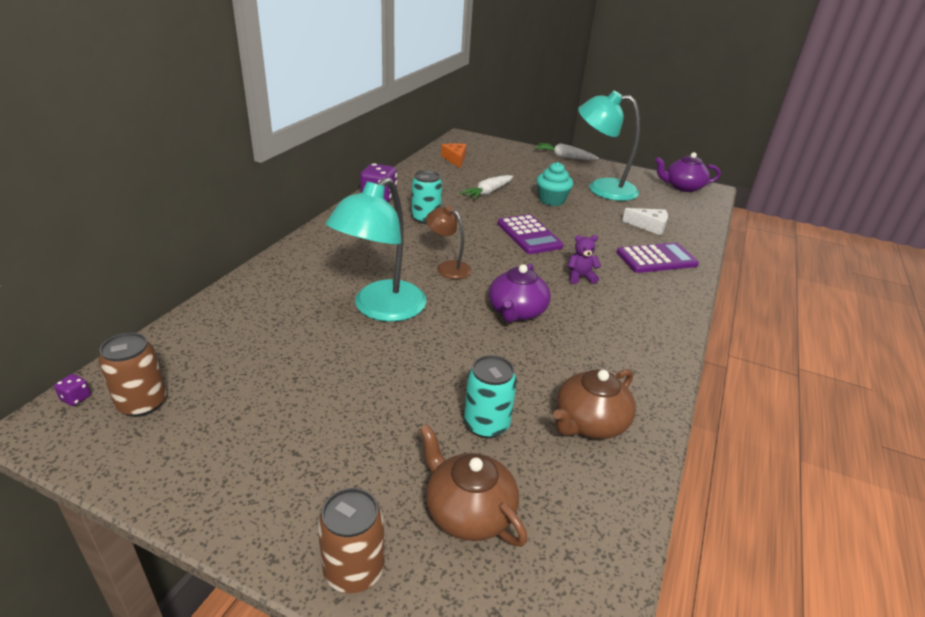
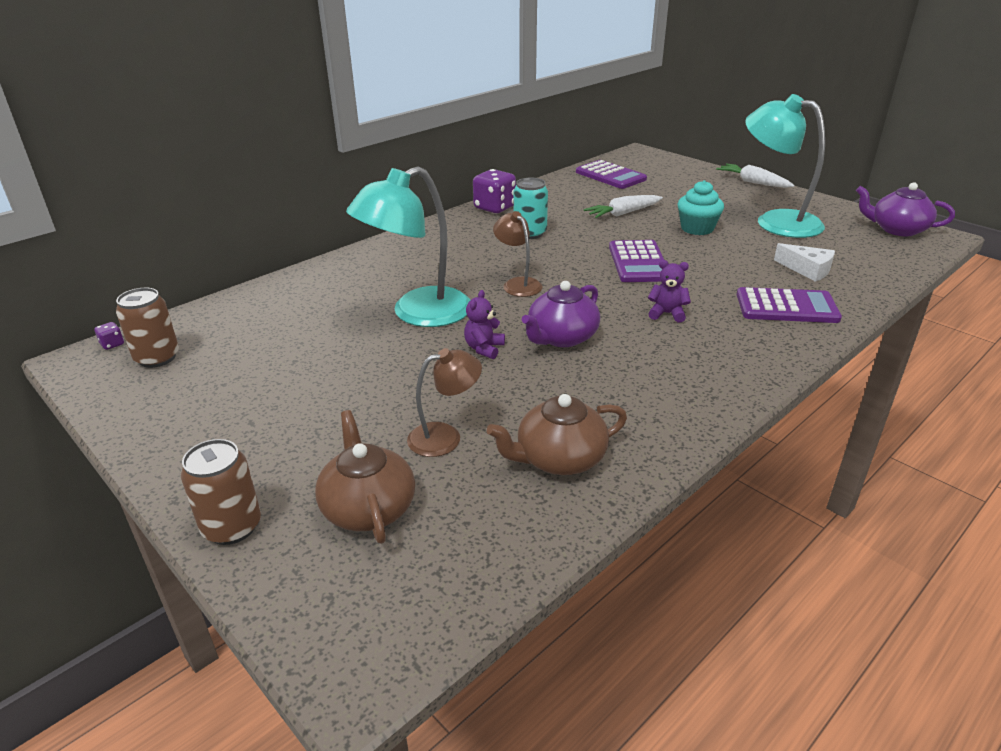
camera: 25 degrees right, 0 degrees up
(455, 159) = (610, 176): orange cheese -> purple calculator
(461, 333) = (484, 348): none -> purple teddy bear
(486, 424) = (445, 437): turquoise can -> brown lamp

